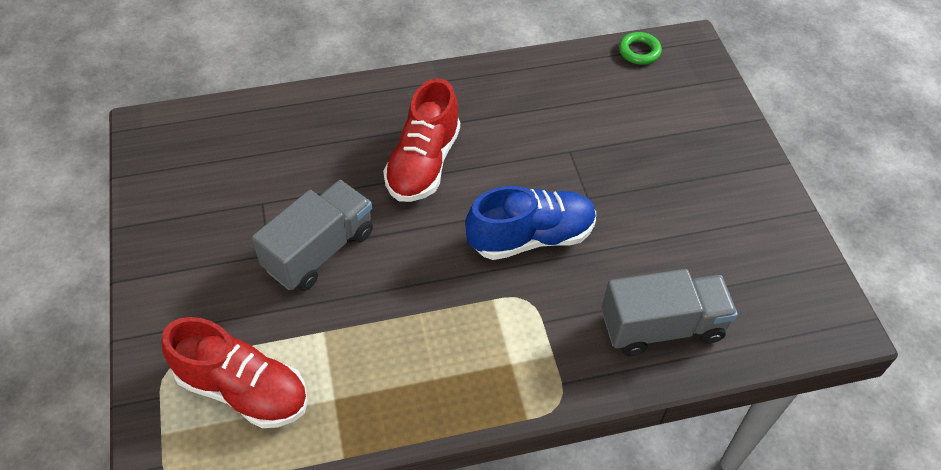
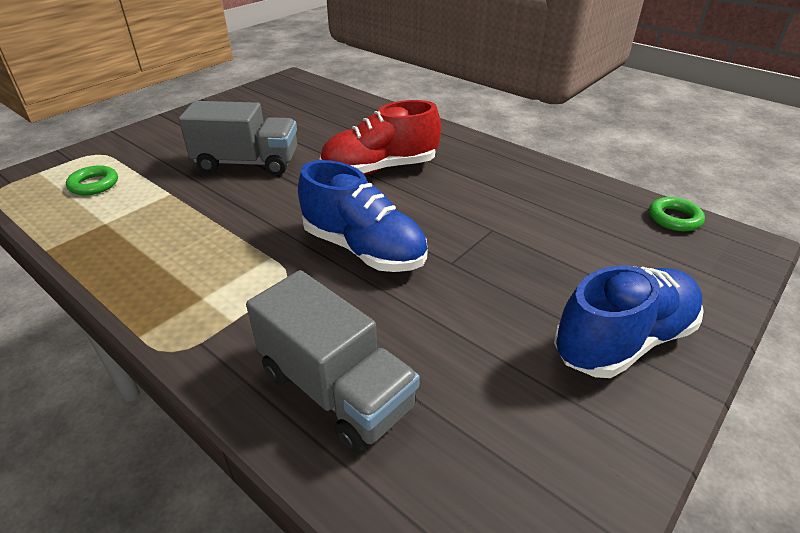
camera: 55 degrees right, 15 degrees down
(243, 389) = (94, 184): red shoe -> green ring
(721, 167) = (623, 340): none -> blue shoe

